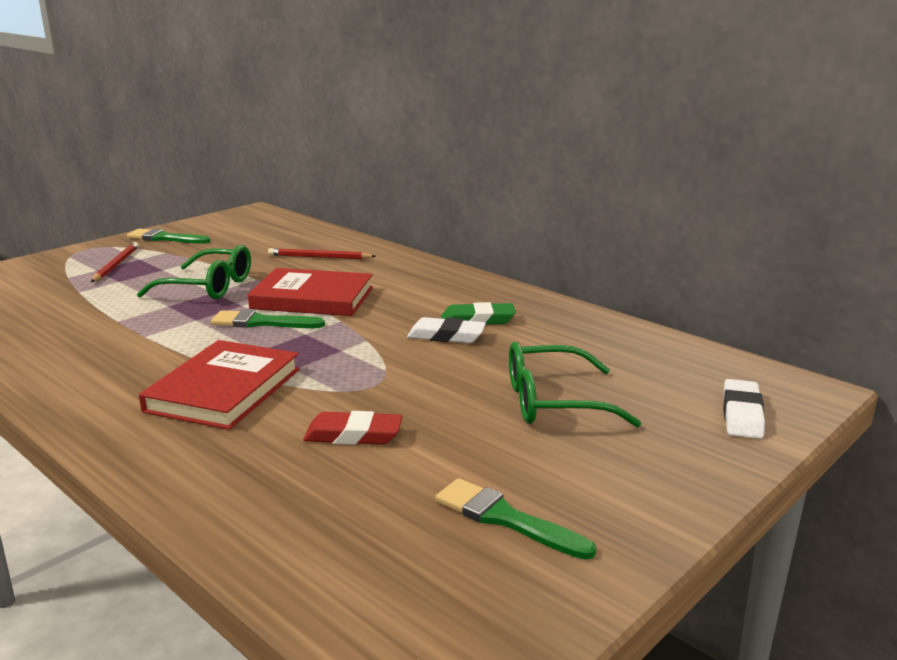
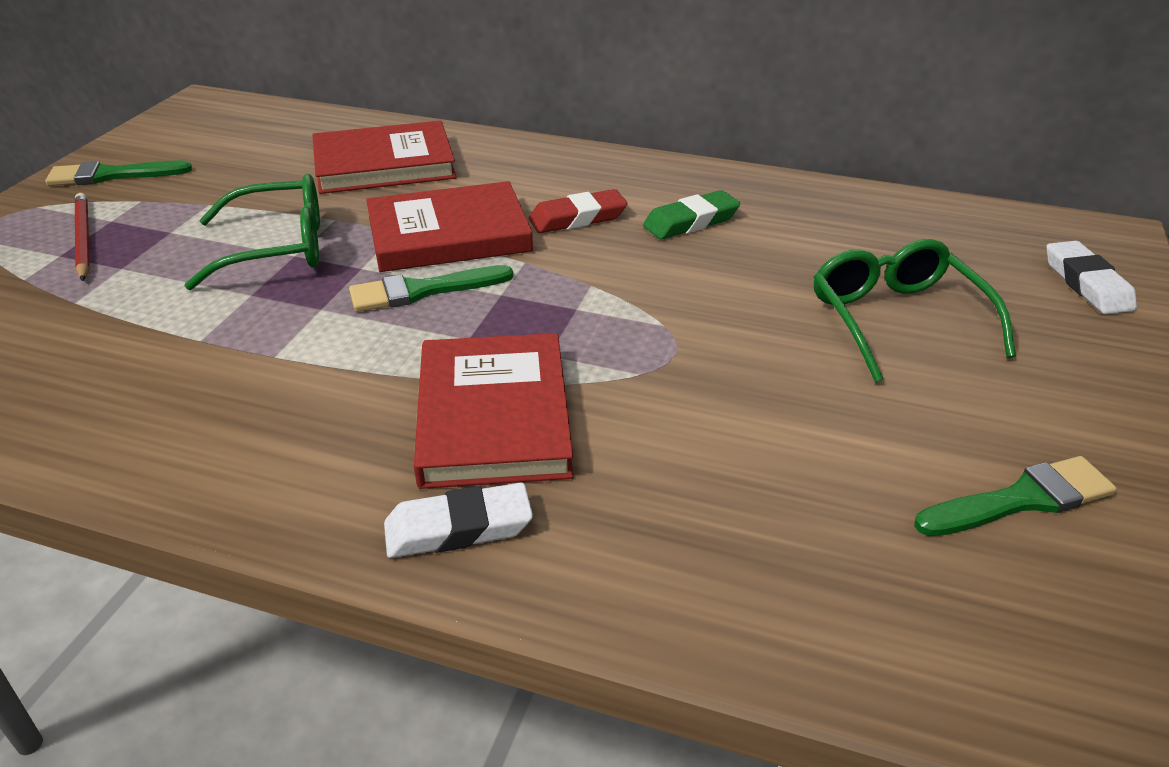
camera: 25 degrees left, 15 degrees up
(319, 257) = (384, 165): red pencil -> red book
(353, 435) = (734, 437): red eraser -> red eraser (578, 218)
(446, 336) = (680, 255): white eraser -> white eraser (458, 528)
(505, 518) = (1021, 499): green brush -> green brush turned 150 degrees clockwise
(553, 402) = (896, 320): green glasses -> green glasses turned 105 degrees clockwise

